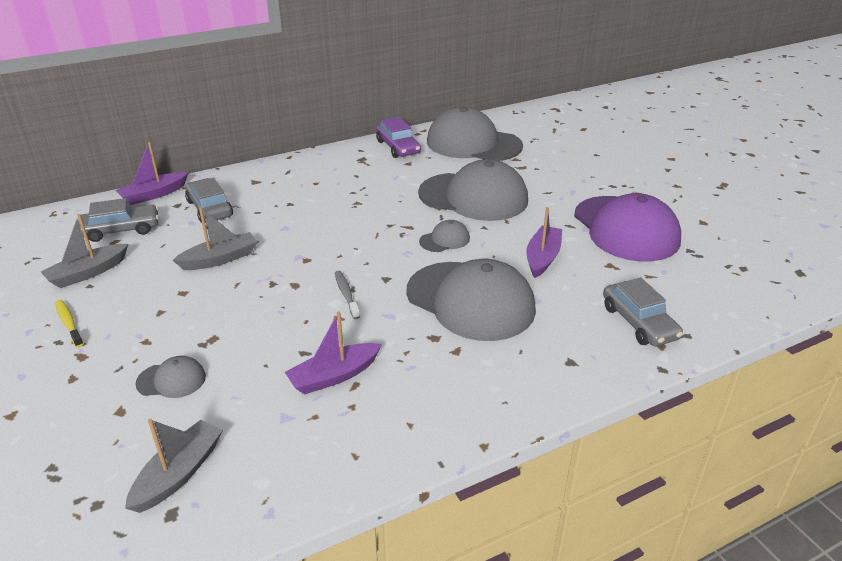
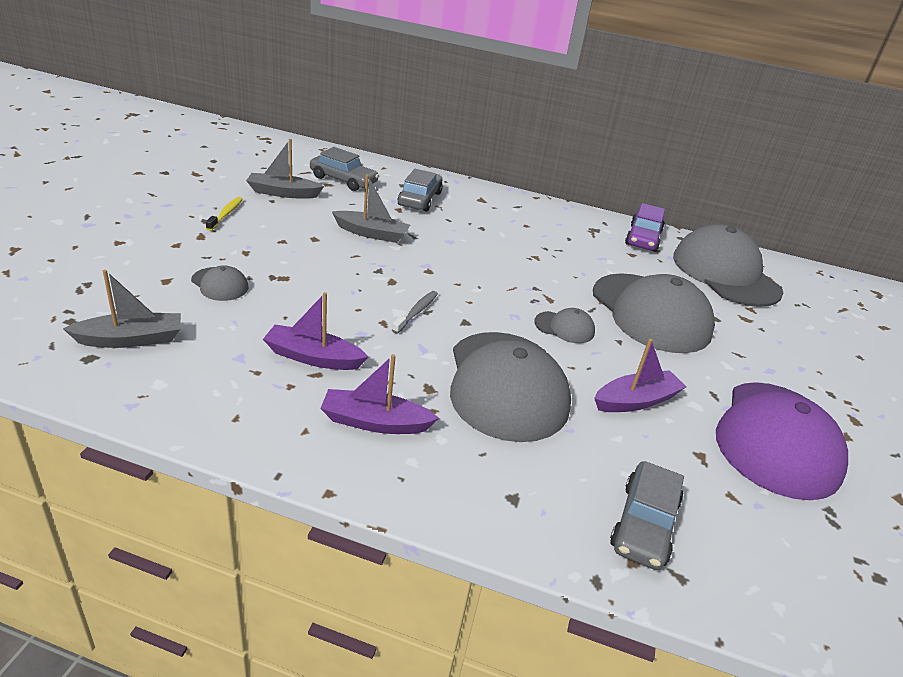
camera: 40 degrees right, 0 degrees up
(154, 194) = (399, 170): purple boat -> purple boat (375, 422)

